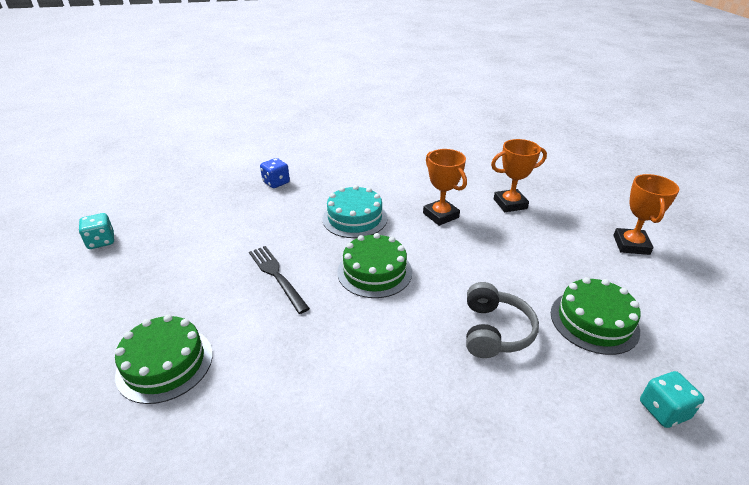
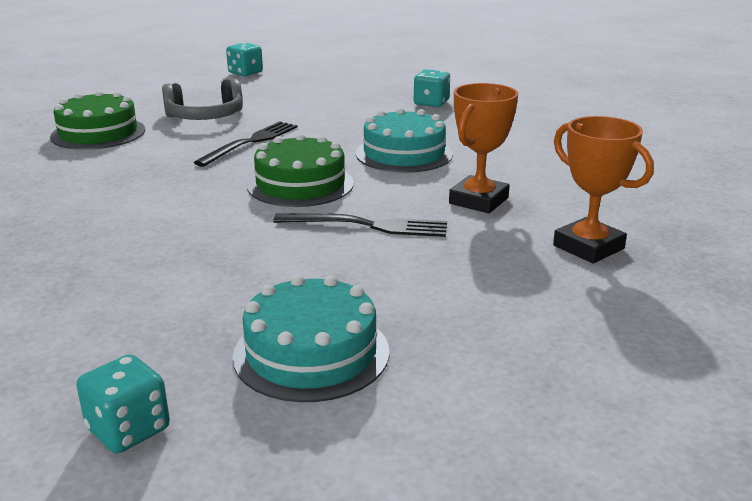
camera: 65 degrees right, 10 degrees down
(276, 182) = (431, 103): blue dice -> turquoise dice
(453, 261) = (368, 226): none -> black fork
(494, 331) = (234, 273): grey headphones -> grey headphones (205, 117)
(594, 321) = (311, 353): green cake -> turquoise cake
(631, 245) = (602, 385): orange trophy -> none

